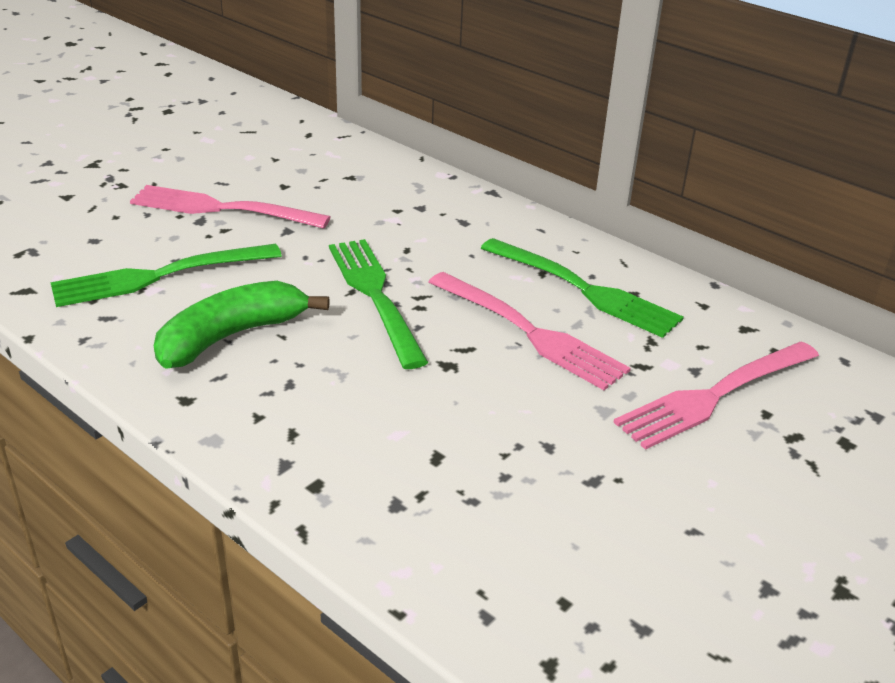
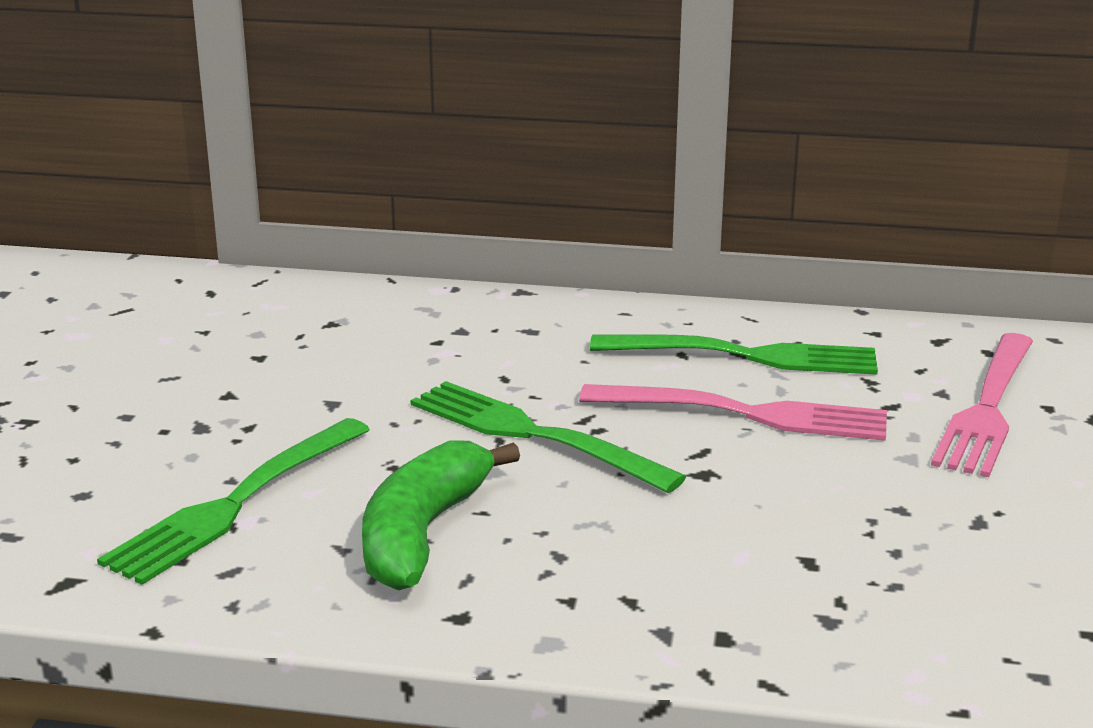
camera: 30 degrees left, 10 degrees down
(222, 209) = (213, 405): pink fork -> none

